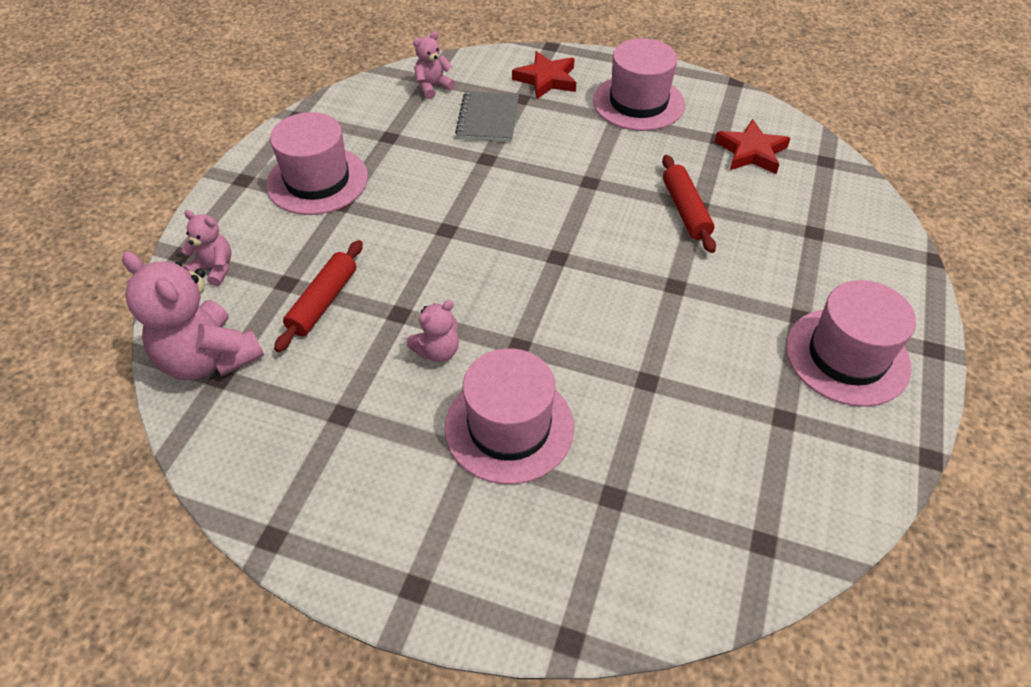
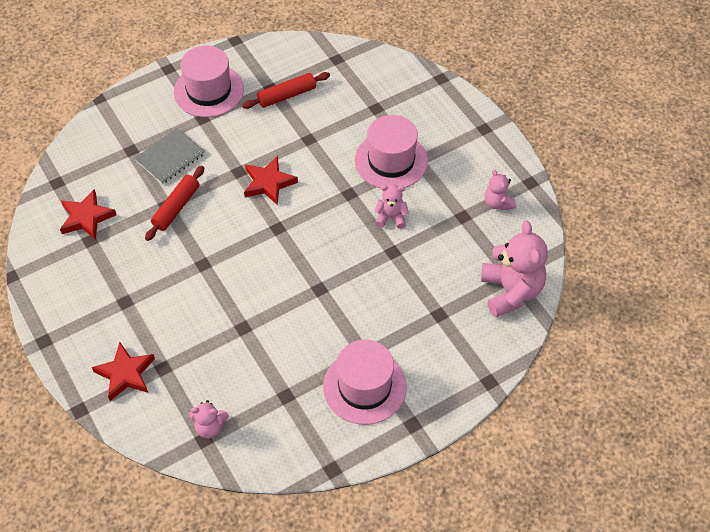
camera: 140 degrees left, 5 degrees up
(215, 268) = (474, 354): pink teddy bear -> pink teddy bear (498, 203)
(323, 302) = (427, 287): red rolling pin -> red rolling pin (287, 95)
(488, 119) = (205, 363): grey notebook -> grey notebook (170, 157)
(626, 295) = (268, 183): none -> red star
(638, 102) = (95, 305): pink hat -> none

